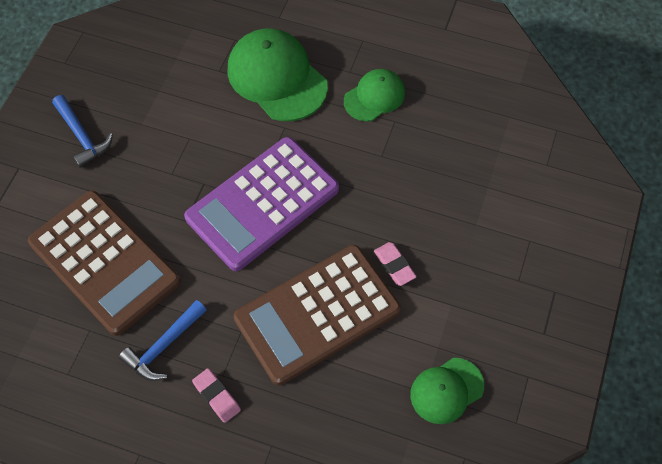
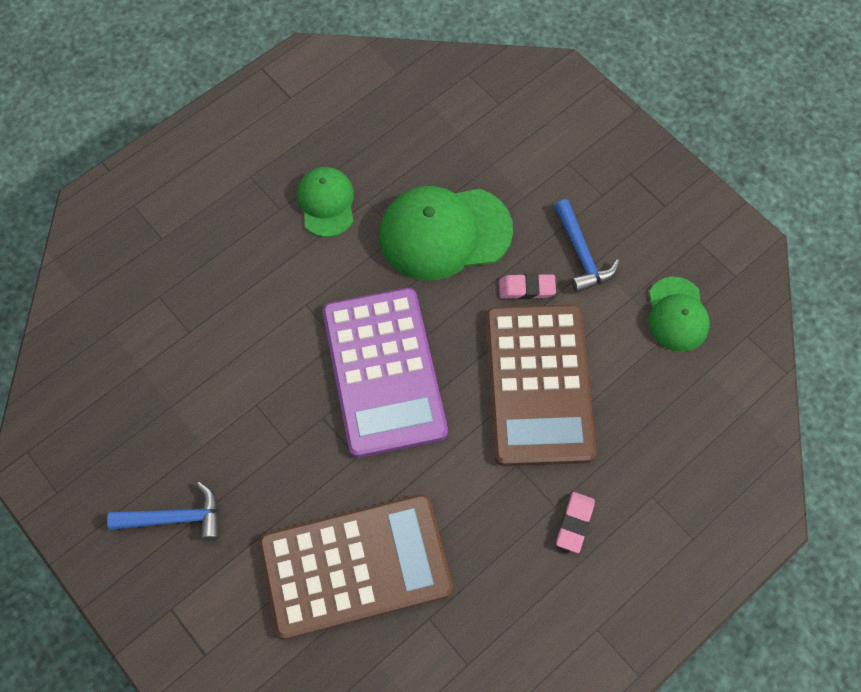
camera: 60 degrees left, 5 degrees up
(163, 346) = (491, 549): blue hammer -> blue hammer (581, 254)
(216, 396) = (574, 523): pink eraser -> pink eraser turned 60 degrees counterclockwise
(277, 78) = (239, 280): green cap -> green cap (445, 233)

